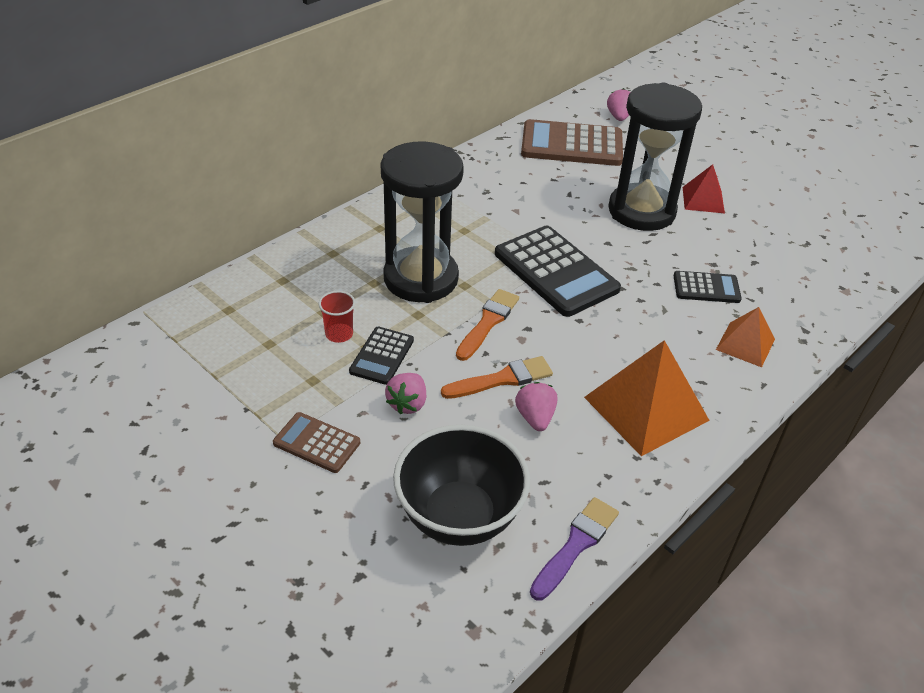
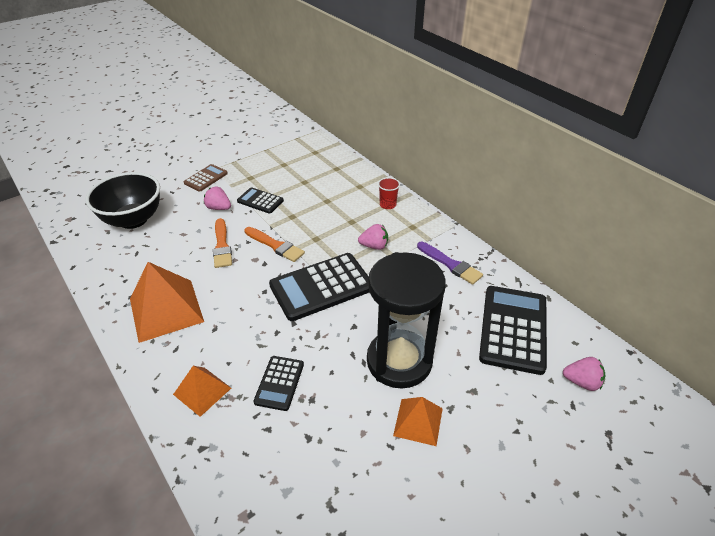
camera: 100 degrees right, 0 degrees up
(339, 334) = (284, 187): red cup -> red cup (387, 205)
(421, 278) = (327, 220): black hourglass -> none
(535, 417) = (184, 256): pink strawberry -> pink strawberry (374, 246)
(571, 145) = (513, 329): brown calculator -> black calculator
(575, 545) = (88, 258): purple brush -> purple brush (450, 264)
(703, 200) = (418, 421): red pyramid -> orange pyramid

